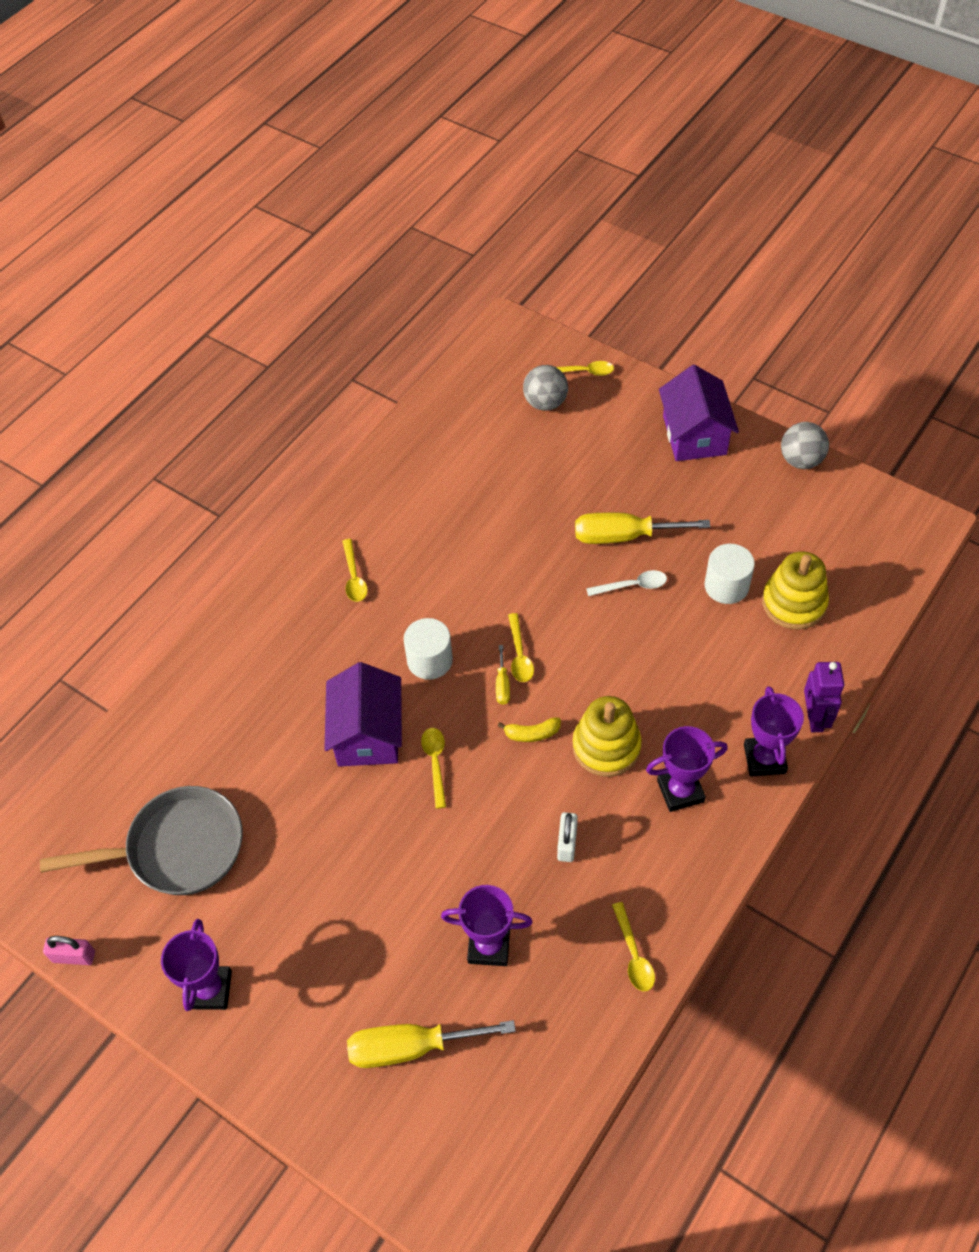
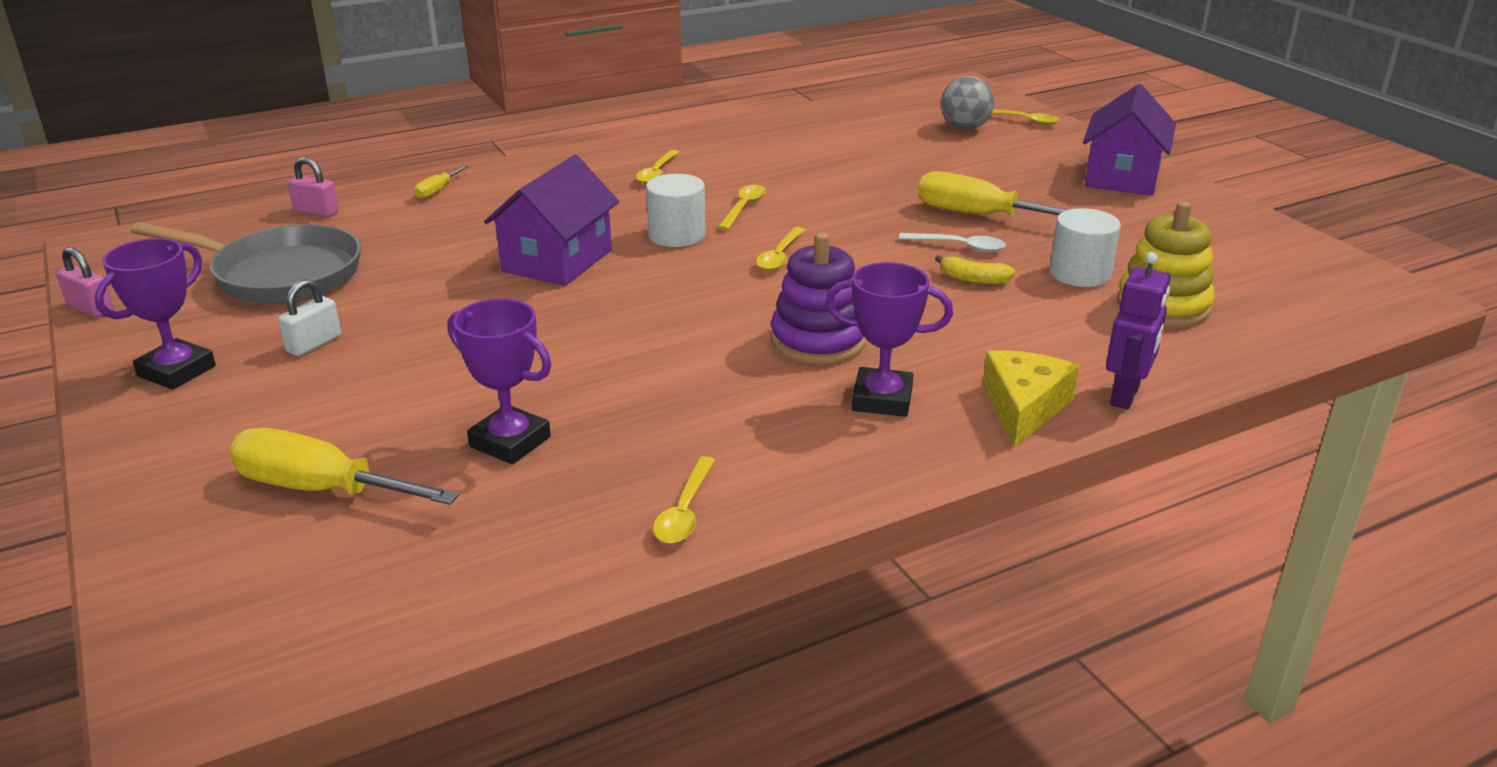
camera: 25 degrees right, 25 degrees down
(128, 754) = (316, 212): none -> pink padlock
(435, 763) = (605, 297): yellow spoon -> yellow spoon (743, 208)
(502, 685) = (739, 269): yellow screwdriver -> yellow screwdriver (437, 191)
(532, 734) = (737, 308): yellow banana -> yellow banana (973, 279)
(567, 843) = (694, 395): white padlock -> white padlock (314, 344)
(606, 746) = (818, 341): yellow stacking toy -> purple stacking toy
(764, 759) = (1023, 407): purple trophy -> yellow cheese
(801, 460) = (1248, 218): grey ball -> none

